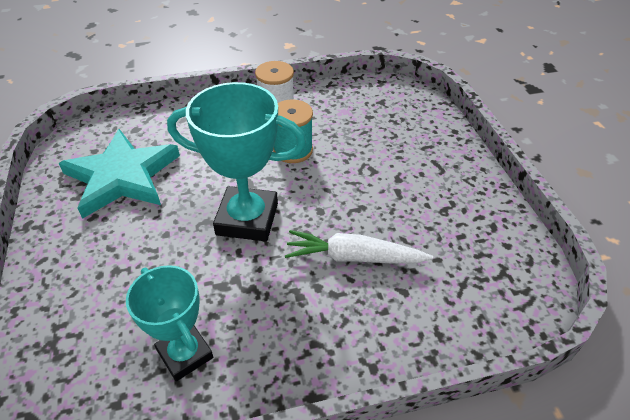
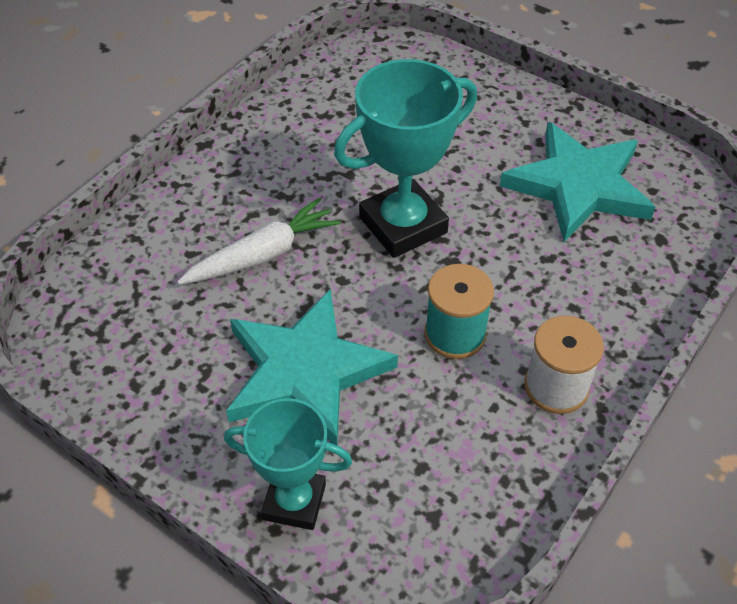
camera: 140 degrees right, 5 degrees up
(185, 354) = (325, 113): turquoise trophy -> turquoise trophy (294, 501)
(387, 178) = (305, 371): none -> turquoise star

